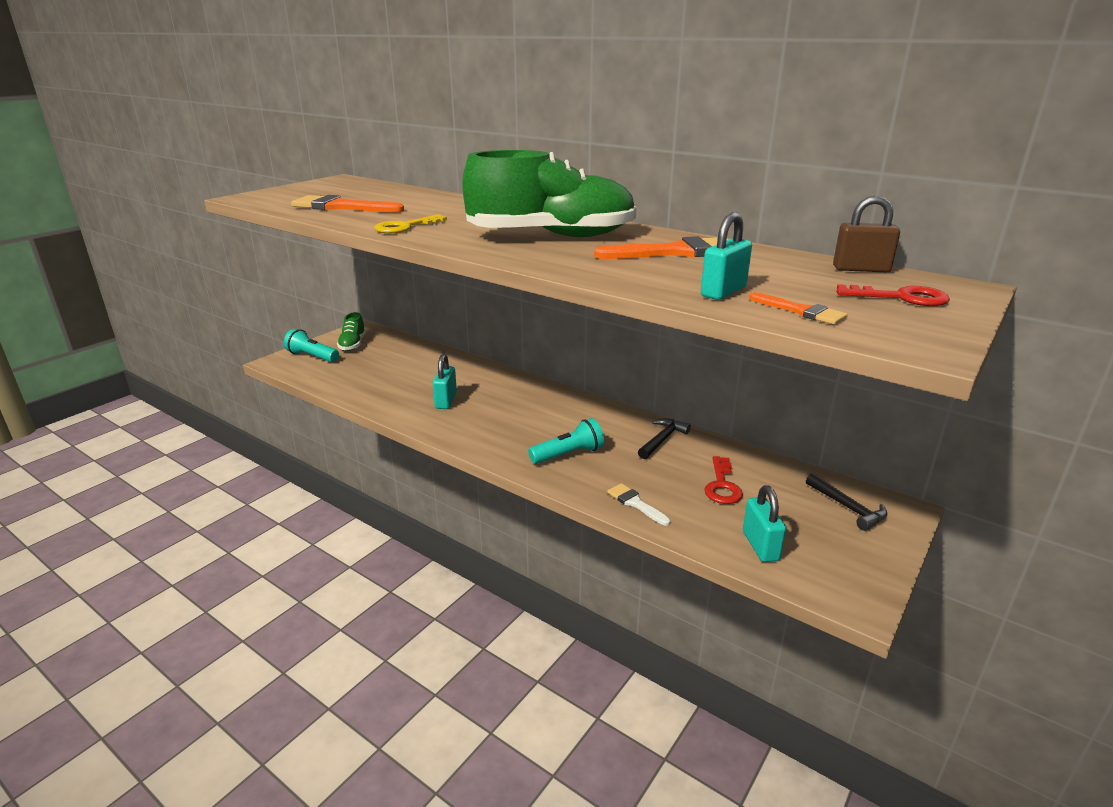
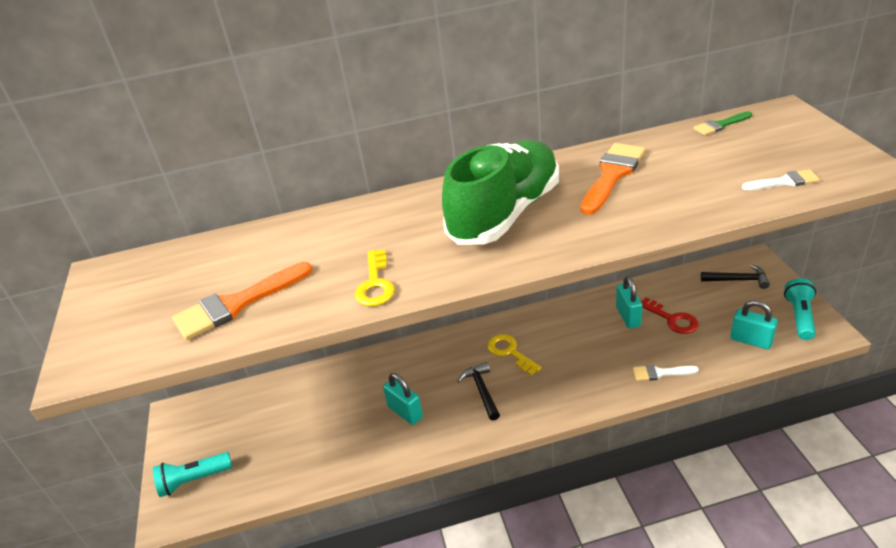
camera: 45 degrees left, 10 degrees up
(353, 344) = (205, 435): green shoe -> none
(563, 419) = (510, 352): none -> yellow key
(568, 454) = (566, 376): turquoise flashlight -> turquoise flashlight (799, 317)
(662, 440) = (590, 315): black hammer -> black hammer (481, 390)
(723, 292) = (722, 193): turquoise padlock -> turquoise padlock (628, 316)
(801, 311) = (784, 182): orange brush -> white brush
(861, 269) = (720, 125): brown padlock -> green brush
(901, 298) = (786, 138): red key -> none

